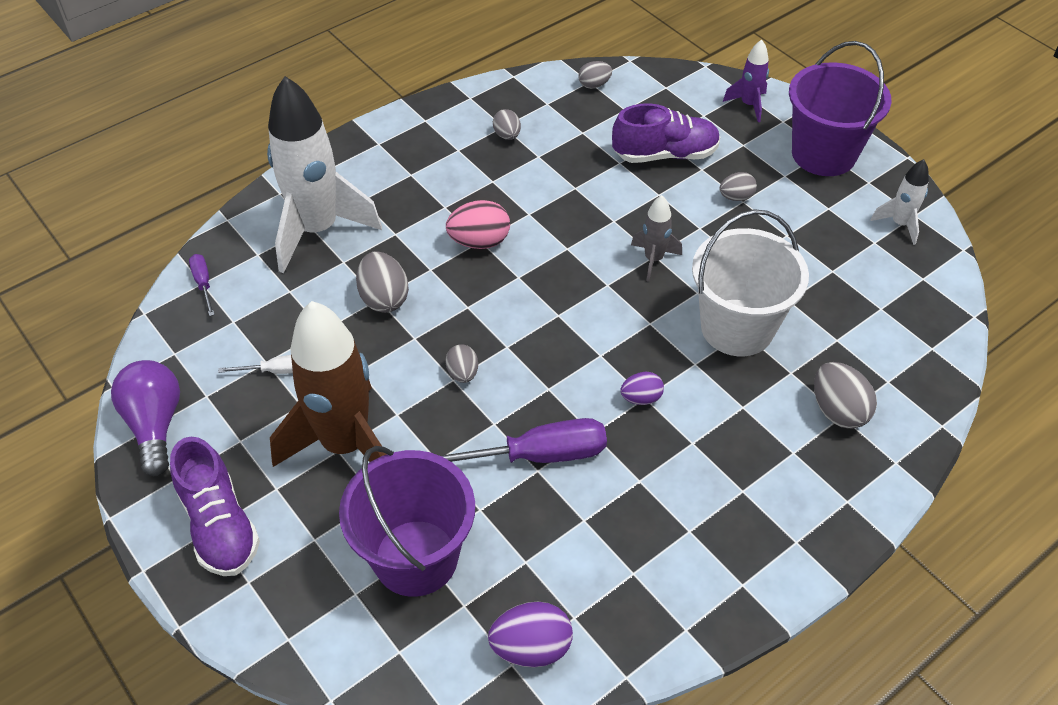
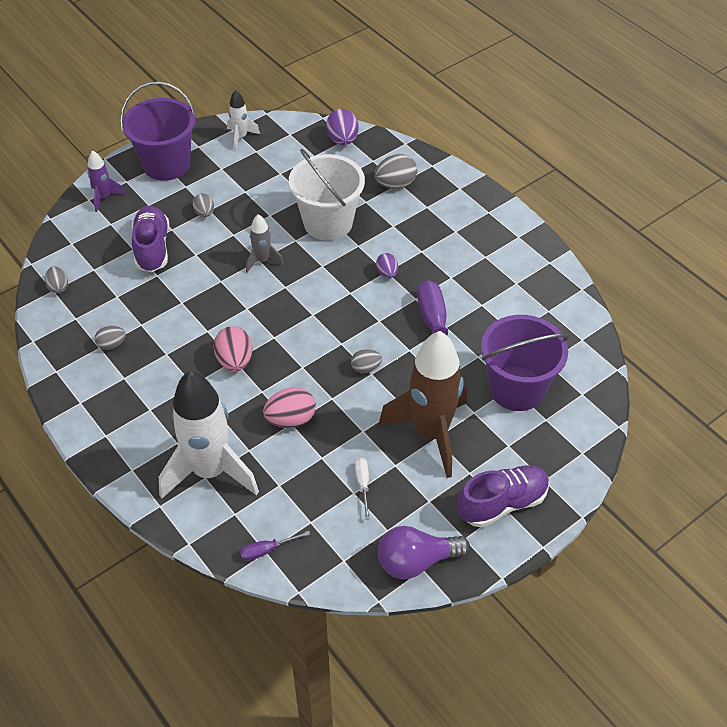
camera: 90 degrees left, 0 degrees up
(384, 298) = (291, 419): grey egg -> pink egg
(531, 647) = (570, 330): purple egg -> purple egg (342, 140)

